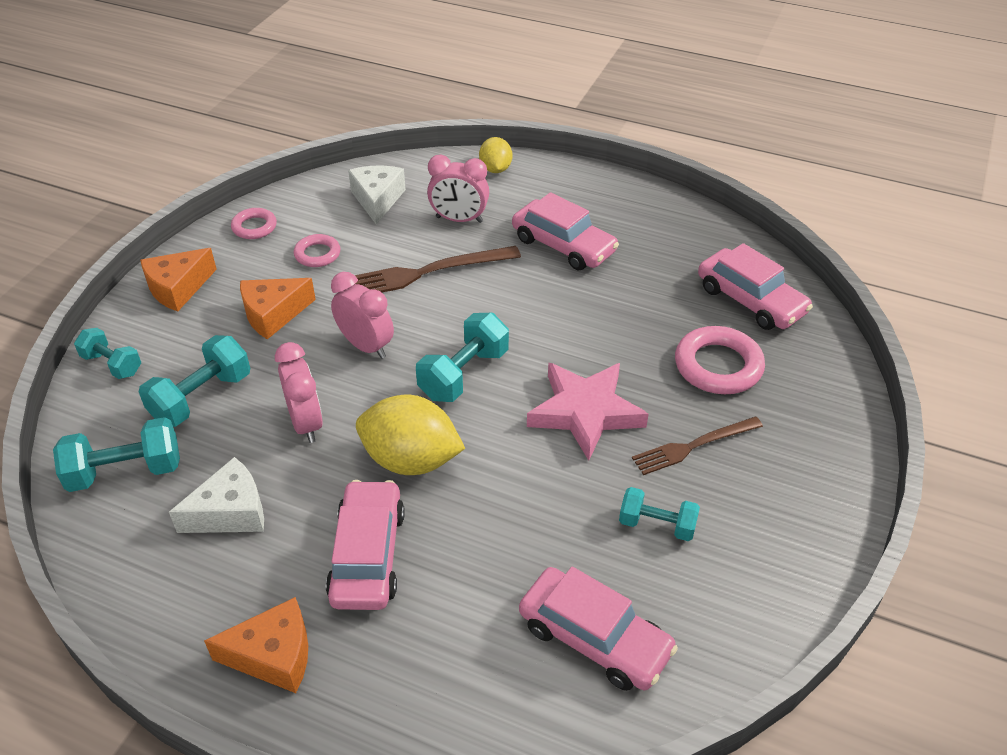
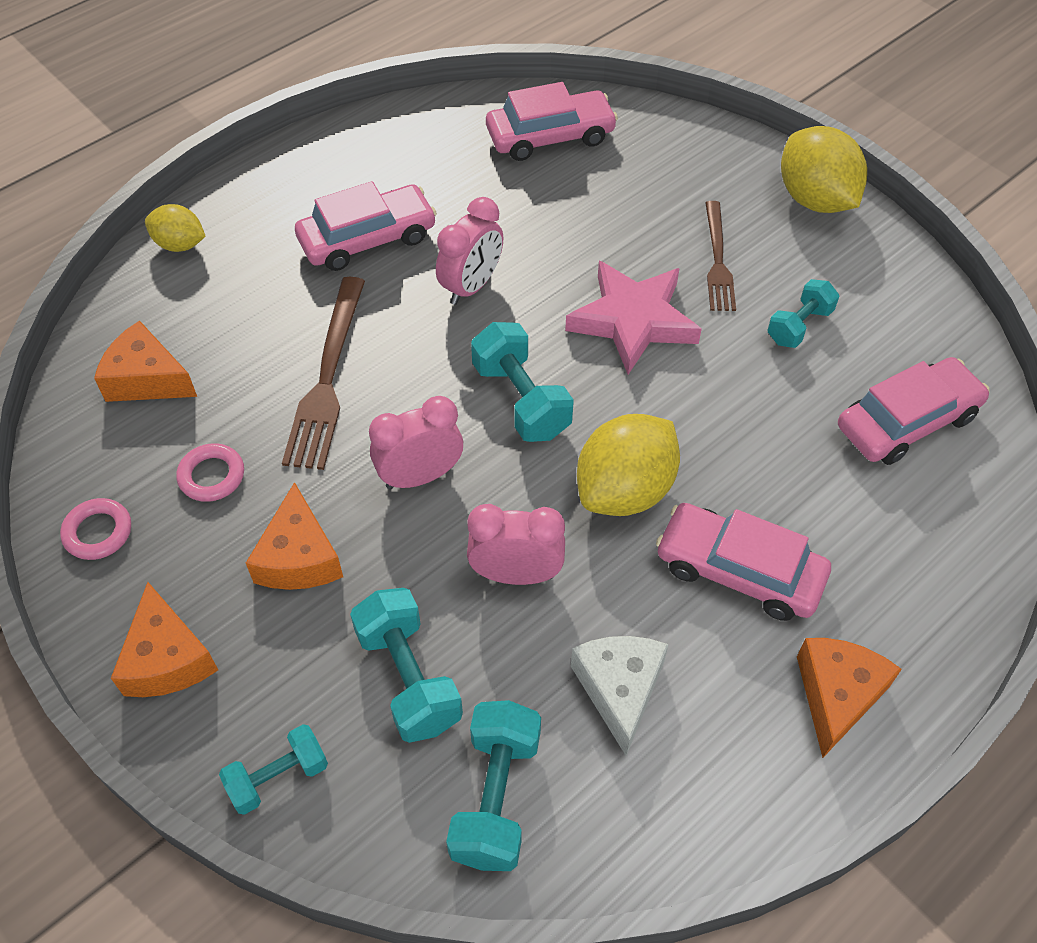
camera: 65 degrees left, 10 degrees up
(377, 200) = (147, 379): white cheese -> orange cheese
(459, 220) = (251, 312): pink clock -> pink clock (471, 286)
(718, 366) = (625, 198): pink ring -> none
(827, 494) = (815, 199): none -> yellow lemon

